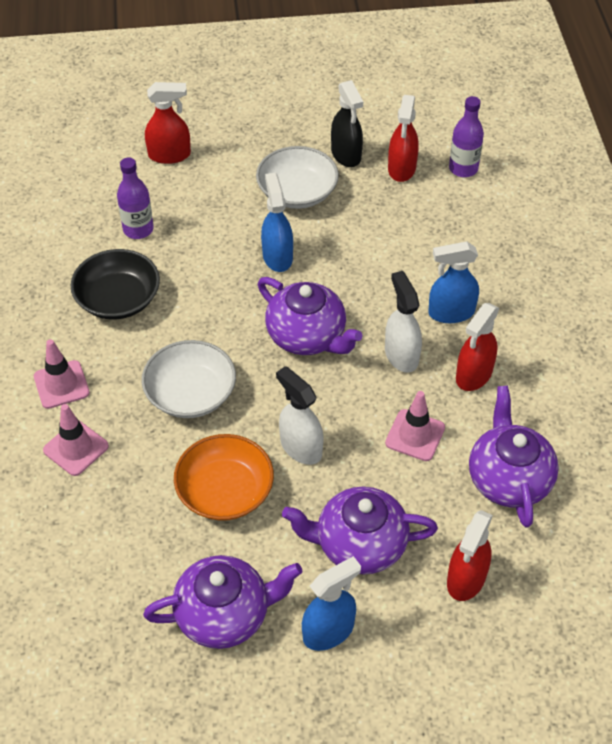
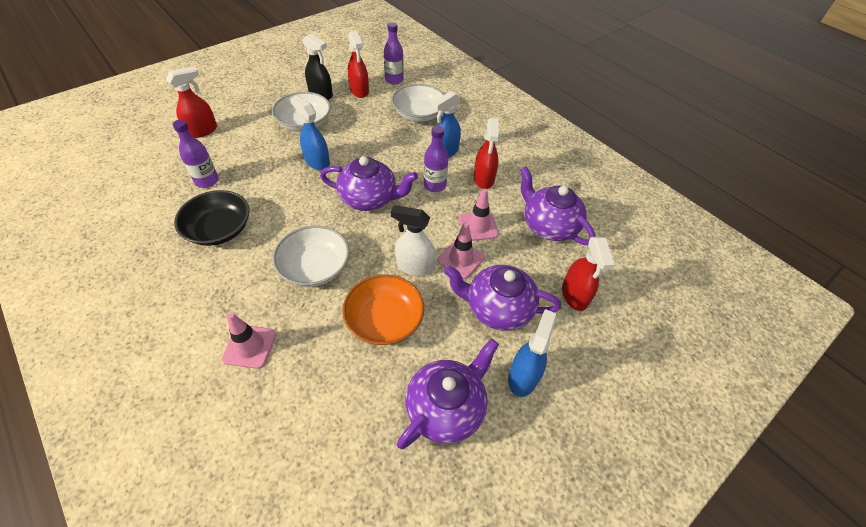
camera: 35 degrees left, 0 degrees up
(61, 385) = (209, 306): pink traffic cone -> pink traffic cone (461, 259)
(359, 544) = (497, 308): purple teapot -> purple teapot turned 45 degrees clockwise
(401, 355) = (435, 185): white spray bottle -> purple bottle
(458, 239) = (419, 114): none -> white bowl

